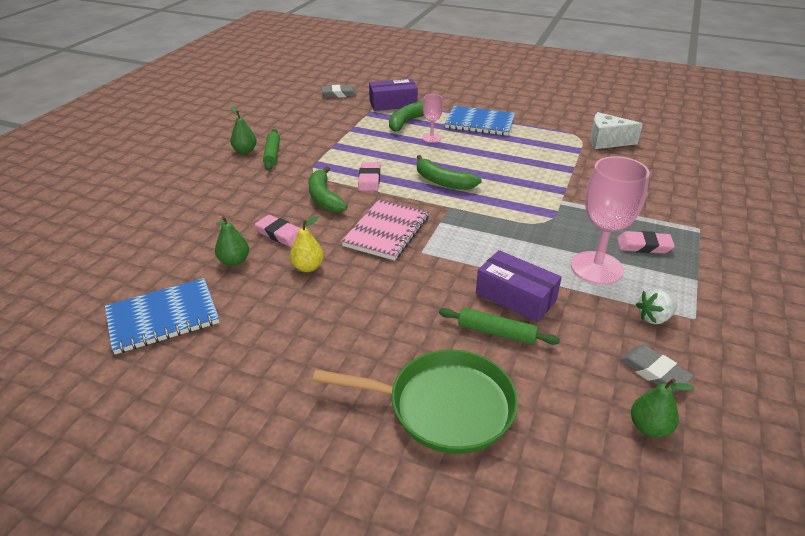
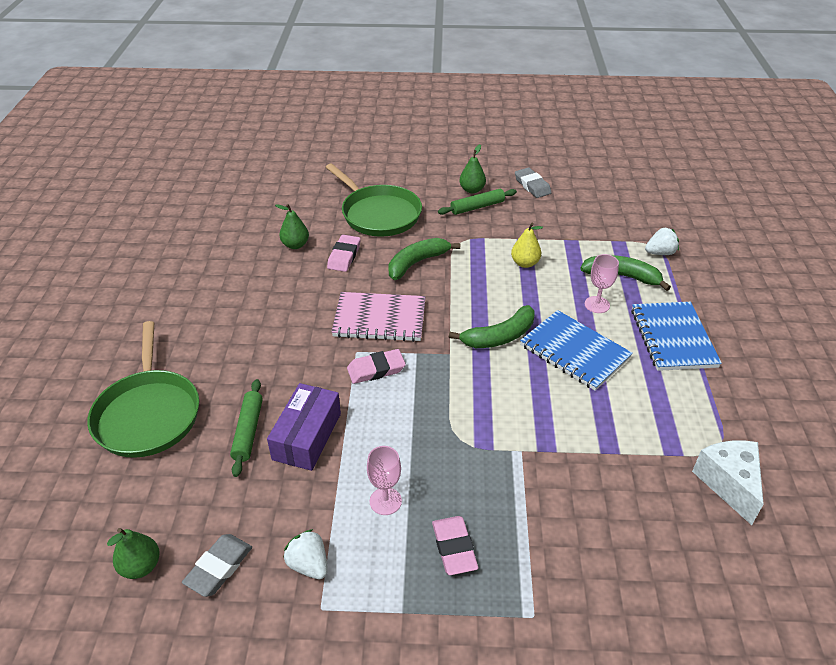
camera: 70 degrees right, 5 degrees up
(163, 318) = (216, 237): blue notebook -> blue notebook (574, 352)
(232, 203) = (378, 214): none -> green pan
(308, 267) = (302, 287): yellow pear -> yellow pear (525, 263)
(339, 94) = (647, 207): grey eraser -> grey eraser (532, 186)
(369, 180) = (469, 282): pink eraser -> pink eraser (376, 369)
(393, 104) = (660, 253): purple box -> white strawberry
(443, 181) = (499, 337): green banana -> green banana turned 135 degrees counterclockwise
(596, 268) = (385, 501): pink goblet -> pink goblet, size x0.52

